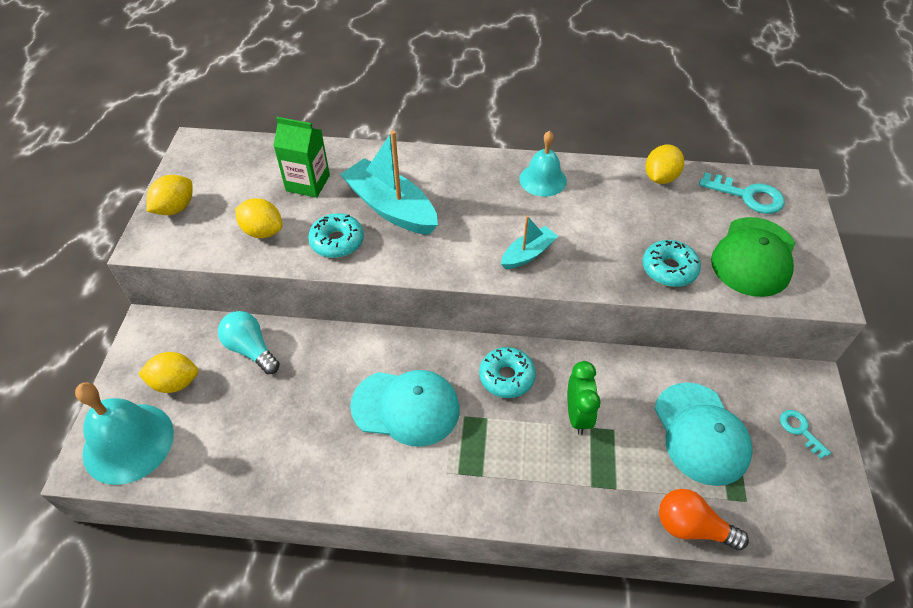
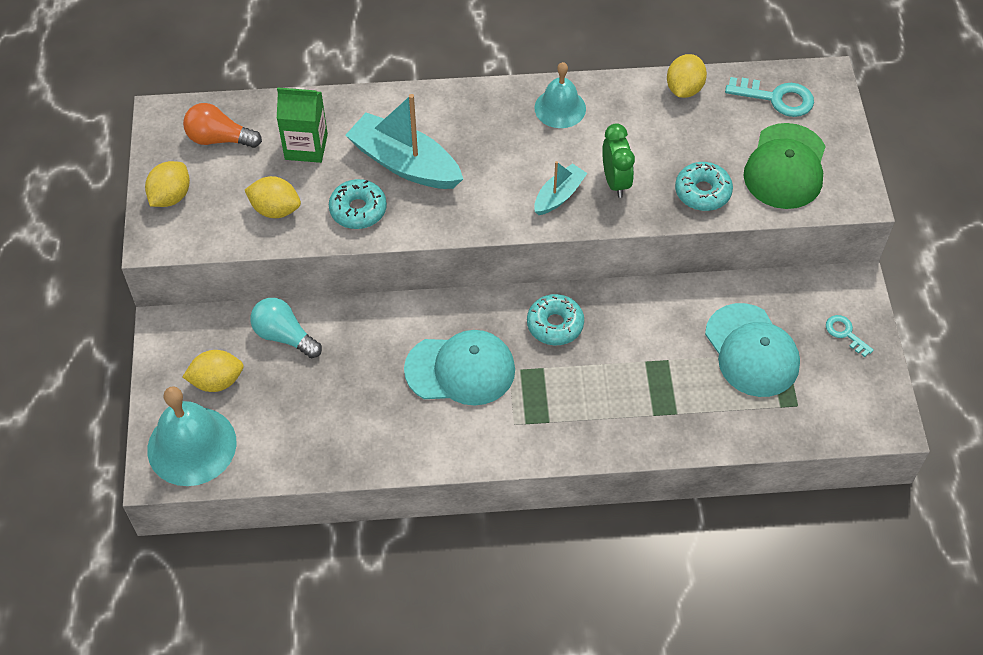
camera: 10 degrees left, 5 degrees up
(578, 415) = (631, 351): green clock -> green clock (615, 181)
(692, 527) = (749, 436): orange light bulb -> orange light bulb (219, 139)

